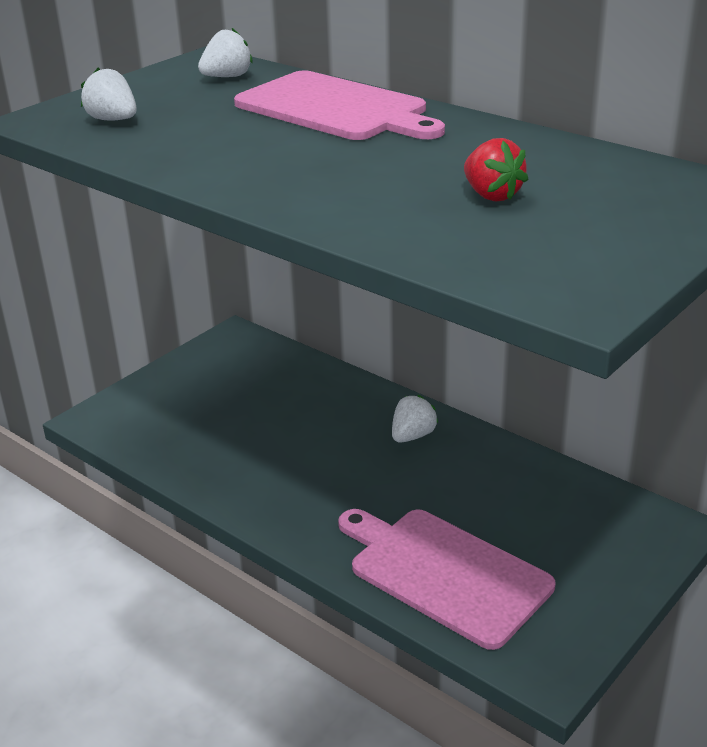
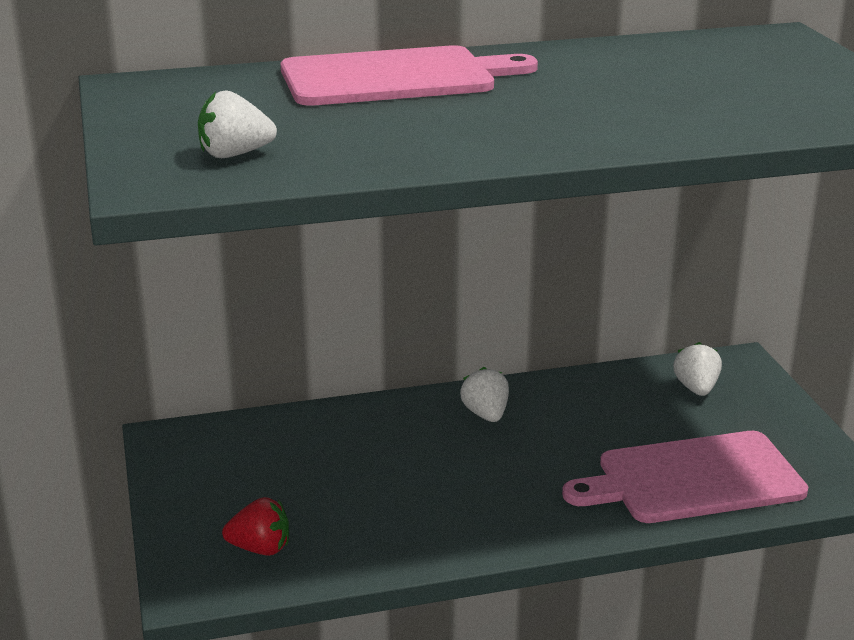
camera: 55 degrees left, 5 degrees down
(227, 77) = (210, 89): white strawberry -> white strawberry (696, 388)
(491, 195) = (690, 86): red strawberry -> red strawberry (260, 548)

